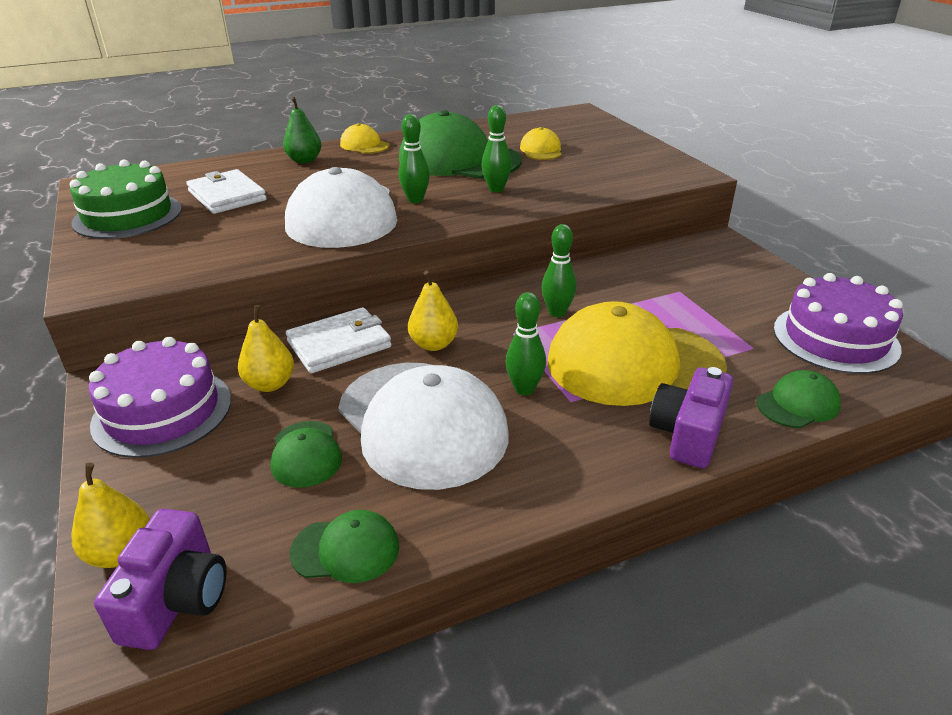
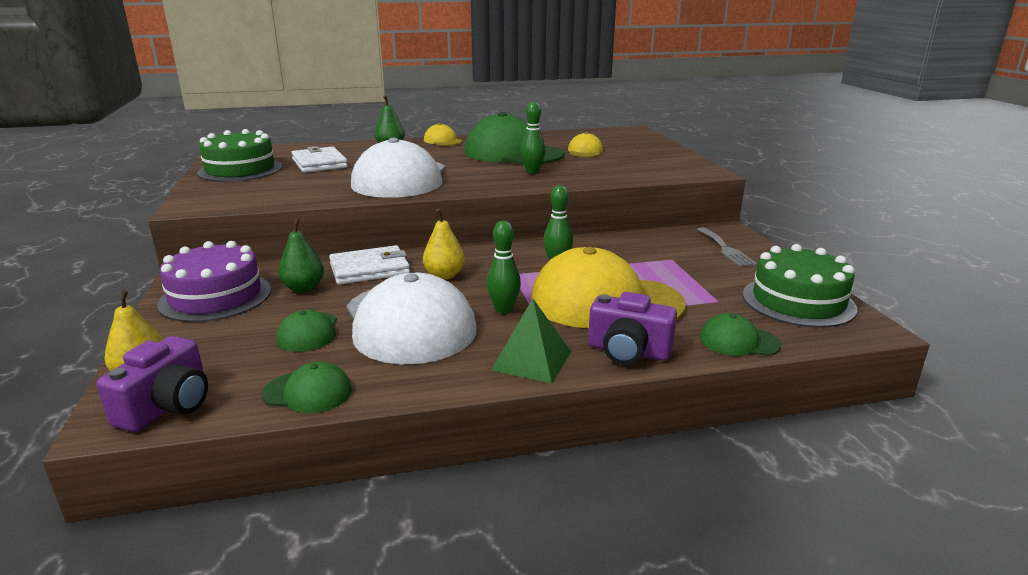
camera: 10 degrees right, 10 degrees down
(270, 384) = (304, 288): yellow pear -> green pear
(415, 200) = (463, 174): green bowling pin -> none
(588, 462) = (531, 360): none -> green pyramid
(688, 434) = (628, 351): purple camera -> purple camera turned 105 degrees counterclockwise
(730, 270) = (725, 249): none -> grey fork
(798, 404) = (738, 341): green cap -> green cap turned 150 degrees counterclockwise
(835, 338) = (798, 301): purple cake -> green cake

